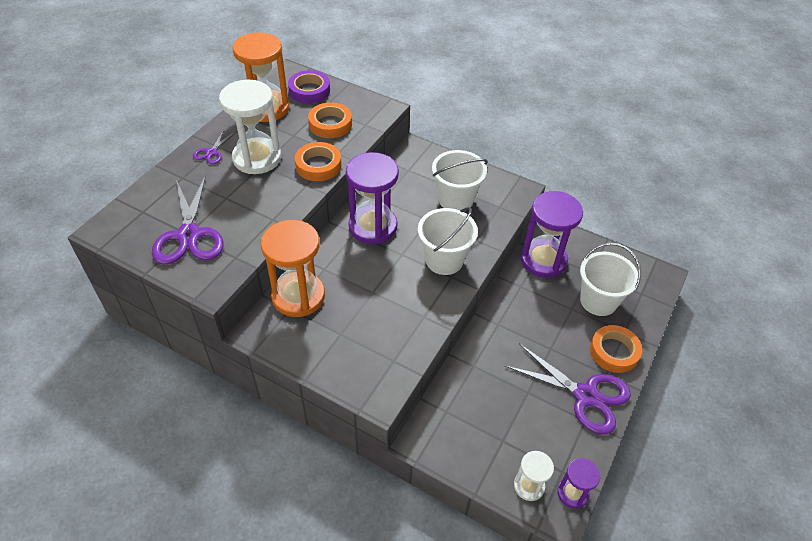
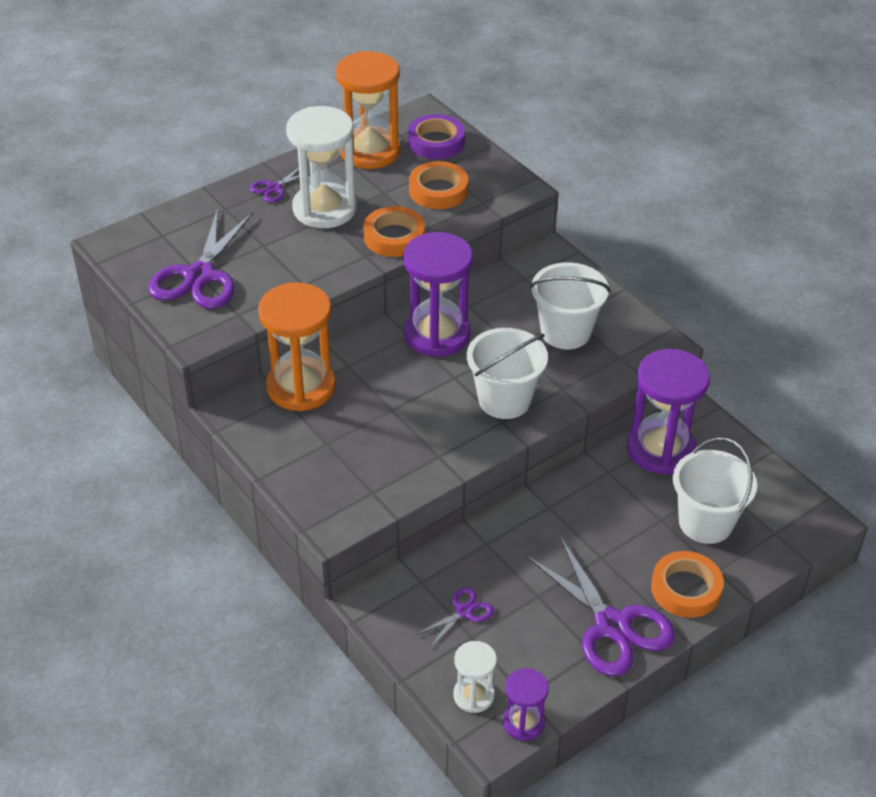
camera: 25 degrees right, 5 degrees down
(487, 423) = (464, 612): none -> purple scissors

